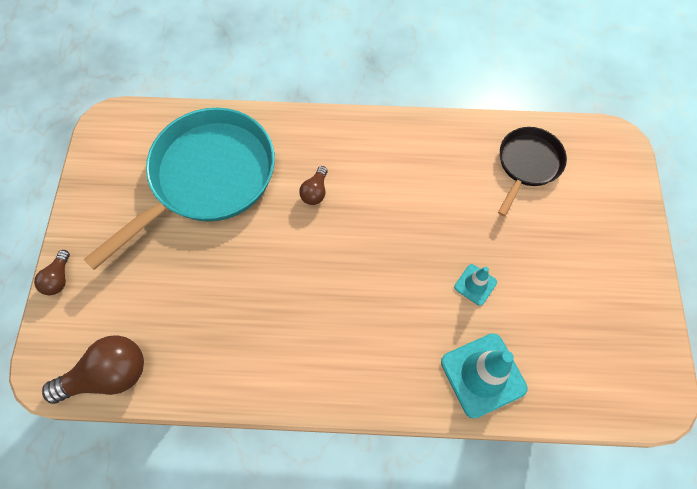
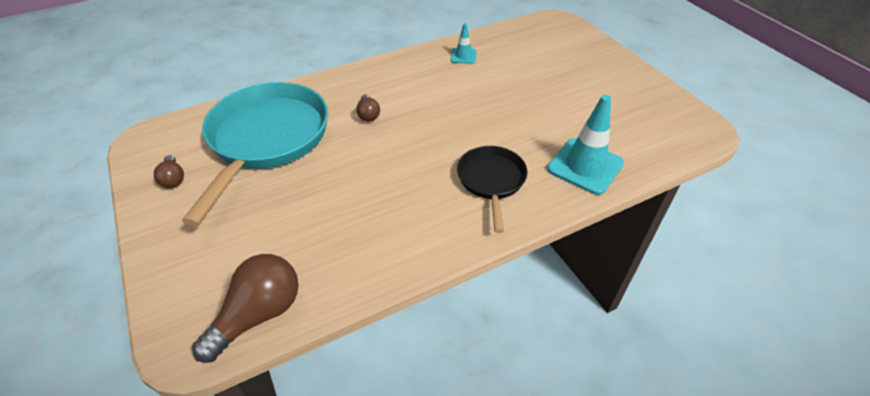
camera: 30 degrees left, 20 degrees down
(59, 278) = (154, 264): brown light bulb -> brown light bulb (173, 179)
(475, 284) = (533, 119): turquoise traffic cone -> turquoise traffic cone (463, 56)
(527, 164) = (512, 48): black pan -> black pan (491, 181)

